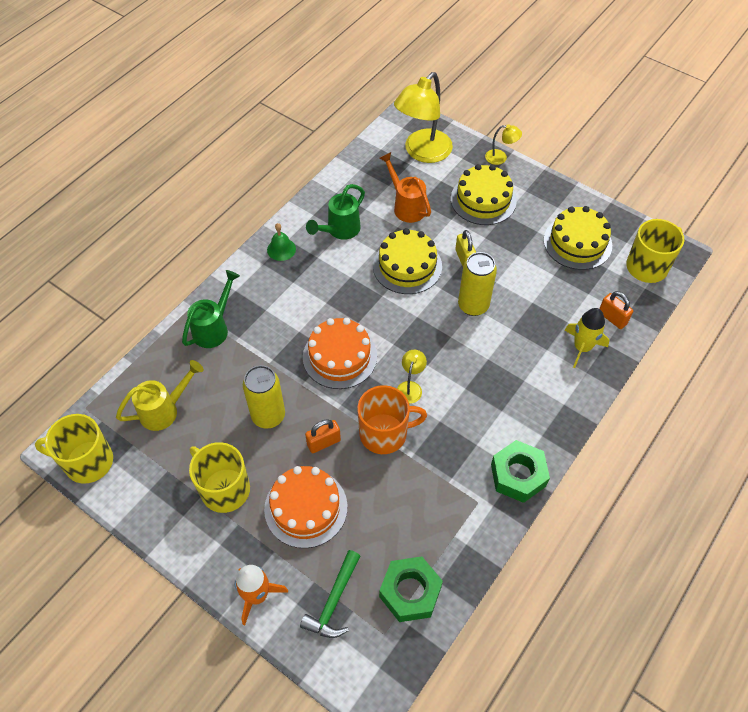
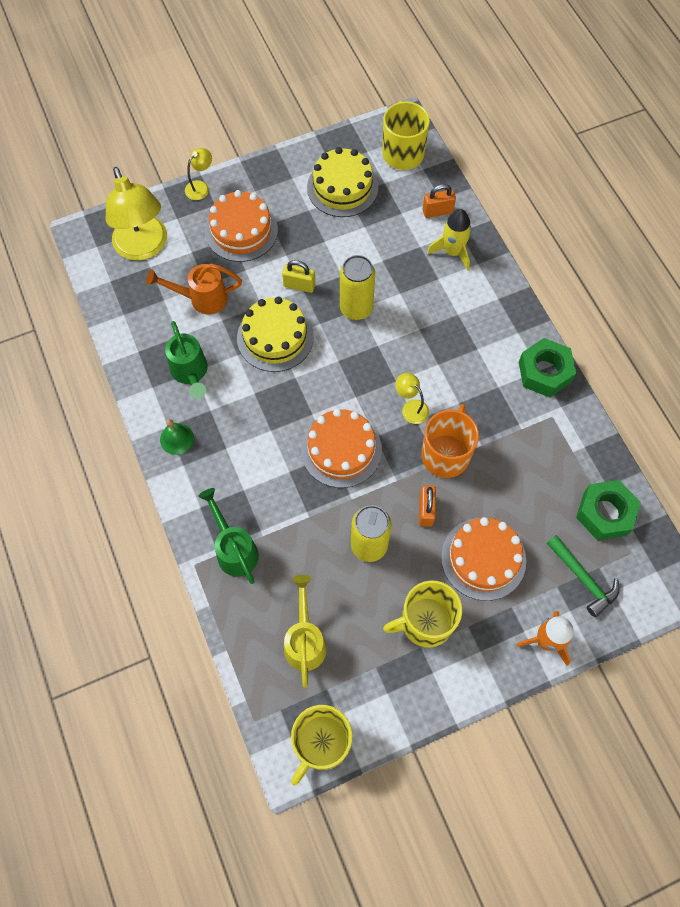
camera: 60 degrees left, 10 degrees up
(483, 200) = (241, 231): yellow cake -> orange cake

